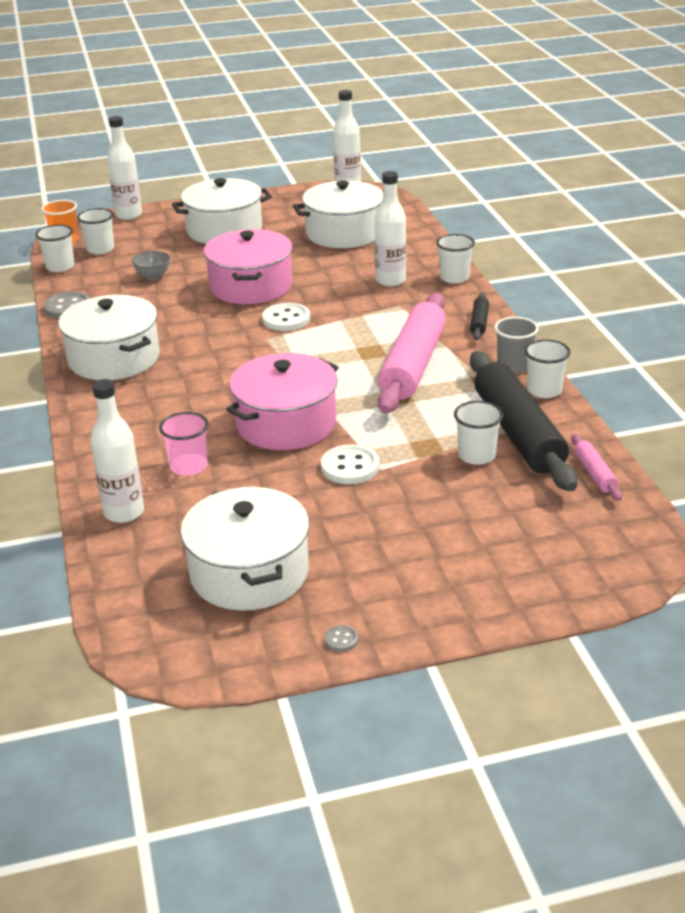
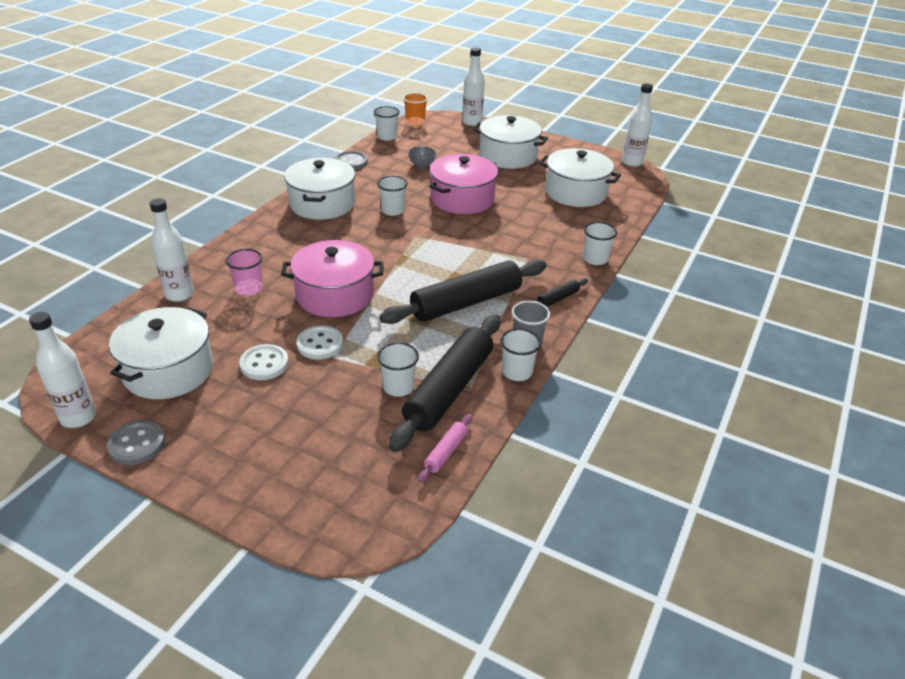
camera: 40 degrees right, 5 degrees up
(100, 249) = (423, 136): white cup -> white cup (393, 210)
(286, 319) = (446, 230): white button -> white button (264, 364)
(341, 639) = (137, 444): grey button -> grey button, size x2.07
(390, 281) = (550, 239): white bottle -> white bottle (78, 417)
(413, 365) = (466, 303): pink rolling pin -> black rolling pin

